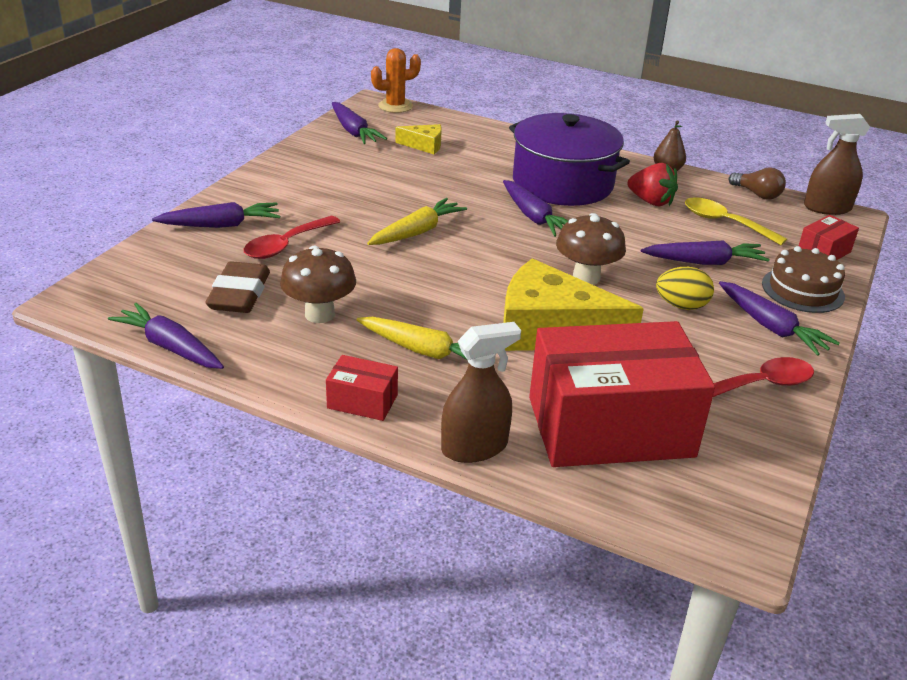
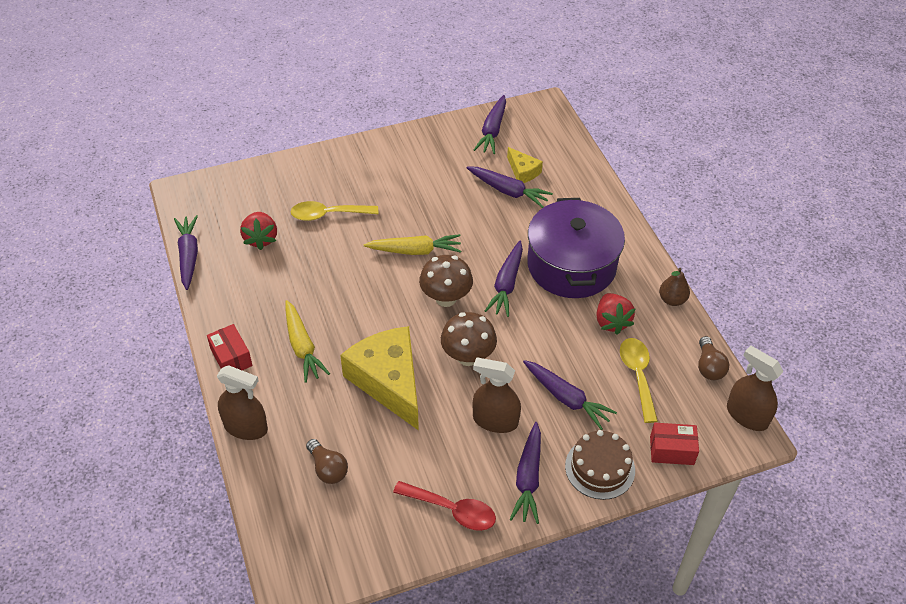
camera: 45 degrees right, 15 degrees up
(221, 225) = (312, 175): purple carrot -> purple carrot (508, 191)
(239, 294) = (261, 239): brown eraser -> red strawberry
(286, 245) = (328, 214): red spoon -> yellow spoon
(319, 314) = (282, 281): brown mushroom -> brown mushroom (446, 298)
(395, 106) = (555, 118): orange cactus -> none
(610, 427) = (328, 469): red box -> brown light bulb
(681, 305) = (495, 420): yellow egg -> brown spray bottle

